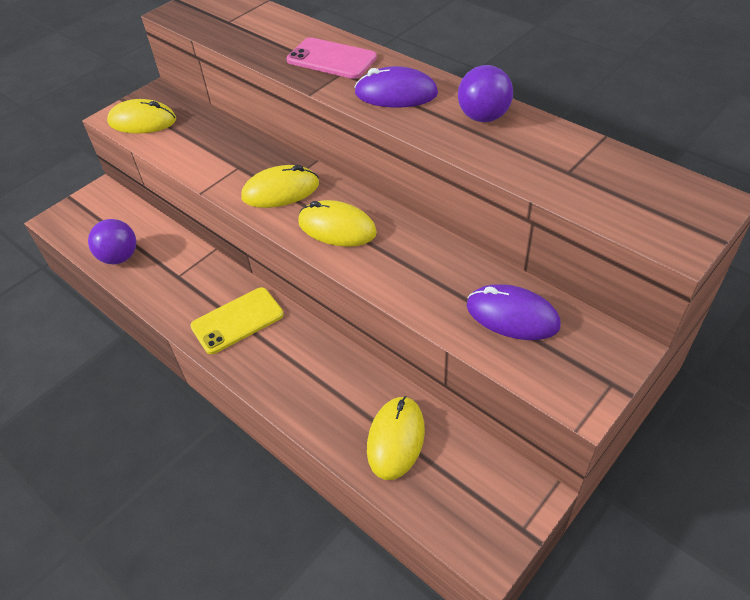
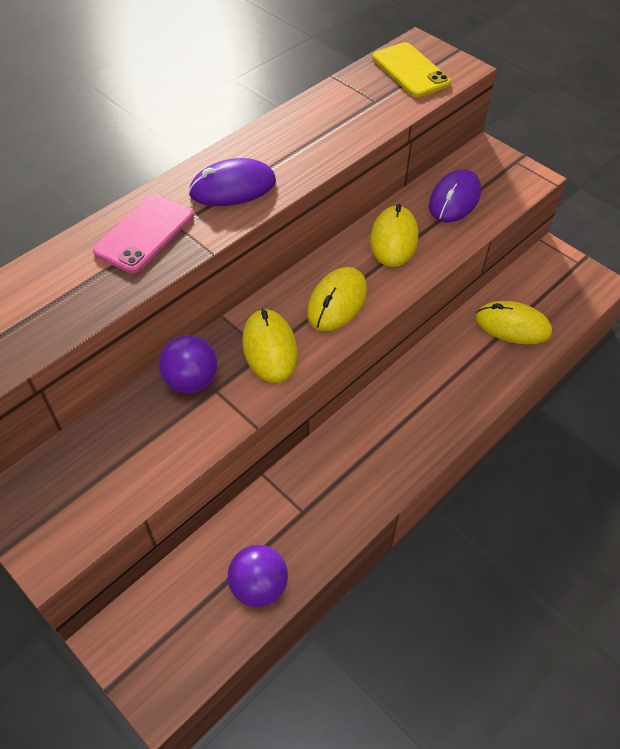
camera: 90 degrees left, 5 degrees up
(142, 121) = (76, 513): yellow mouse -> yellow mouse (394, 239)
(237, 320) = (378, 445): yellow phone -> yellow phone (410, 70)
(396, 93) = (233, 187): purple mouse -> purple mouse turned 60 degrees clockwise
(483, 117) = (289, 135): purple ball -> purple ball (191, 381)

